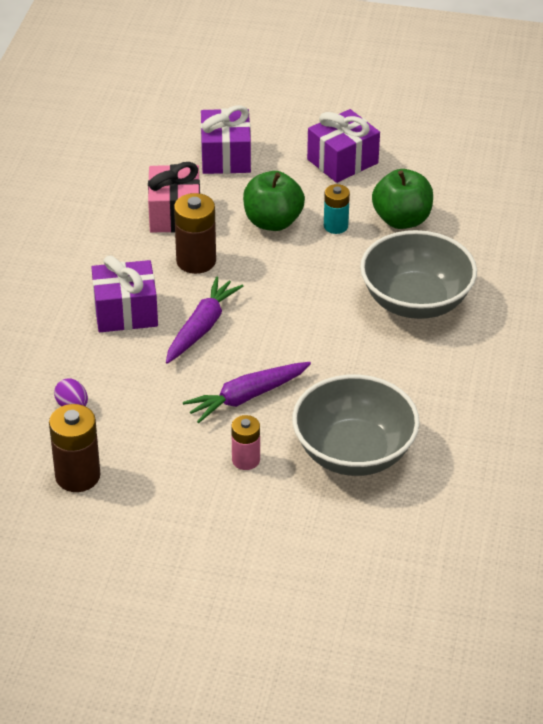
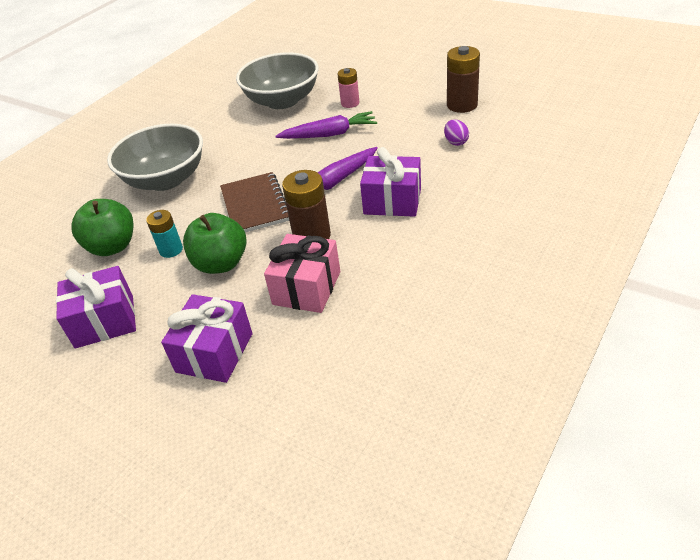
camera: 155 degrees left, 0 degrees up
(280, 285) = (255, 205): none -> brown notebook

